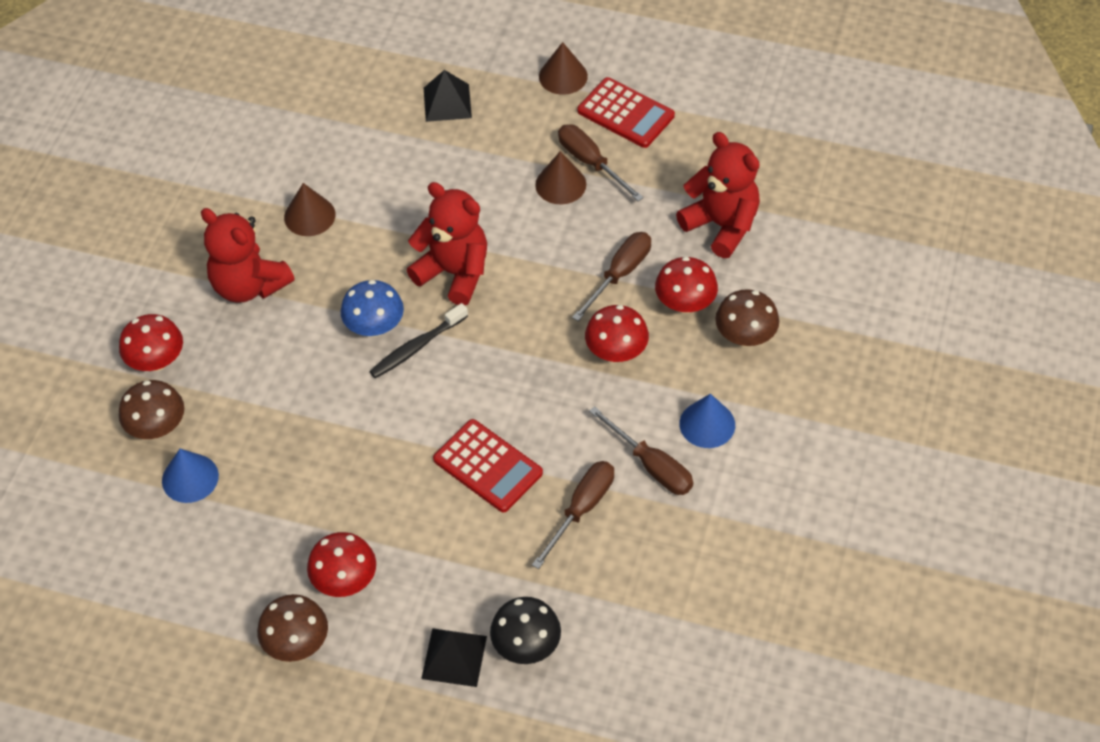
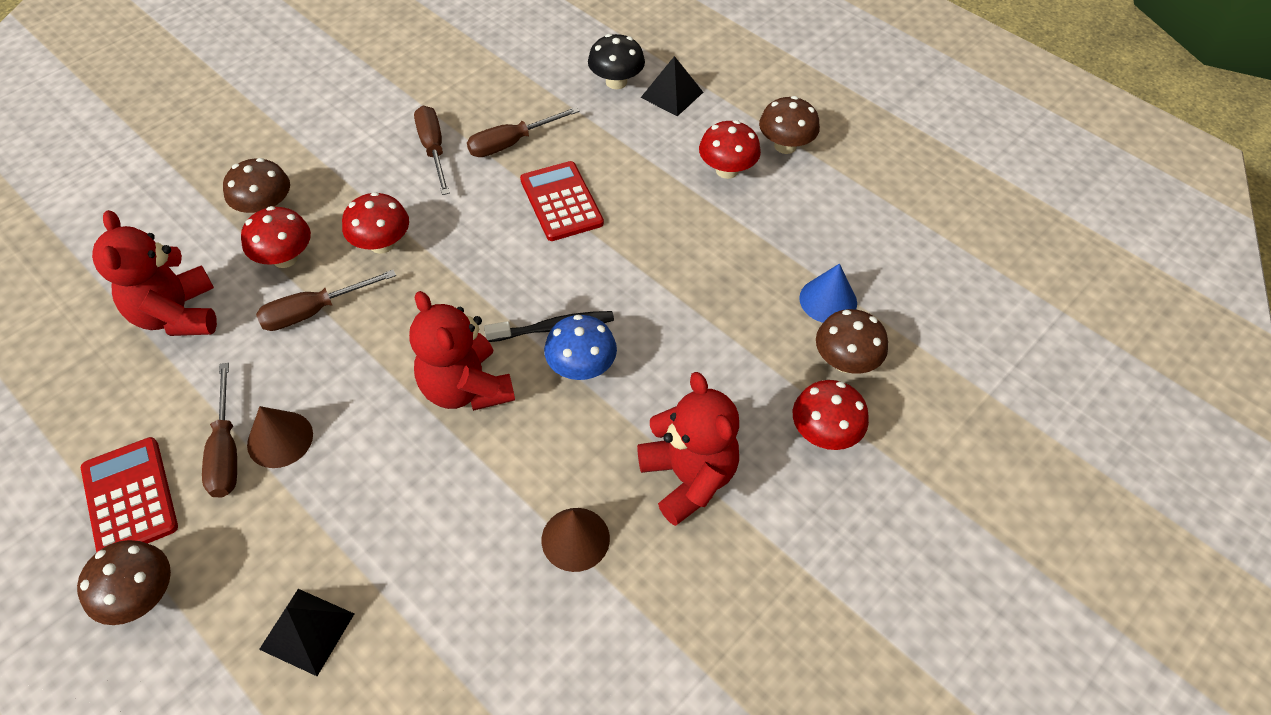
camera: 155 degrees left, 0 degrees up
(563, 76) = (142, 596): brown cone -> brown mushroom
(707, 424) = (364, 159): blue cone -> none

